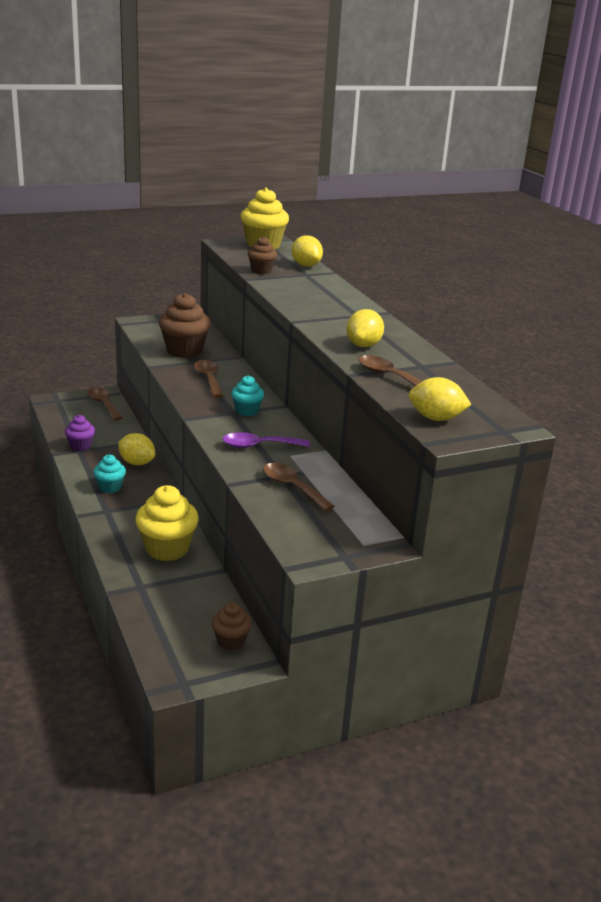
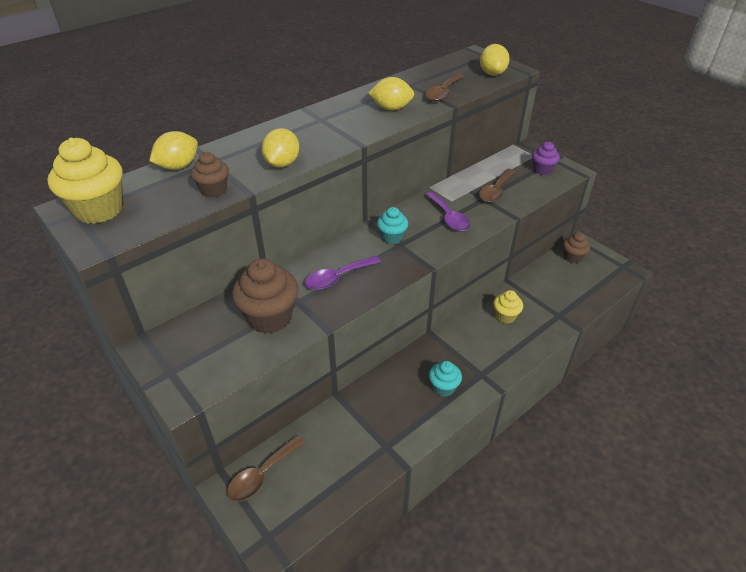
camera: 105 degrees left, 15 degrees up
(80, 446) = (378, 449): purple cupcake -> purple cupcake (542, 170)
(137, 463) = (387, 385): yellow lemon -> yellow lemon (282, 164)
(167, 549) = (505, 316): yellow cupcake -> yellow cupcake, size x0.57
(208, 379) = (337, 278): brown spoon -> purple spoon

